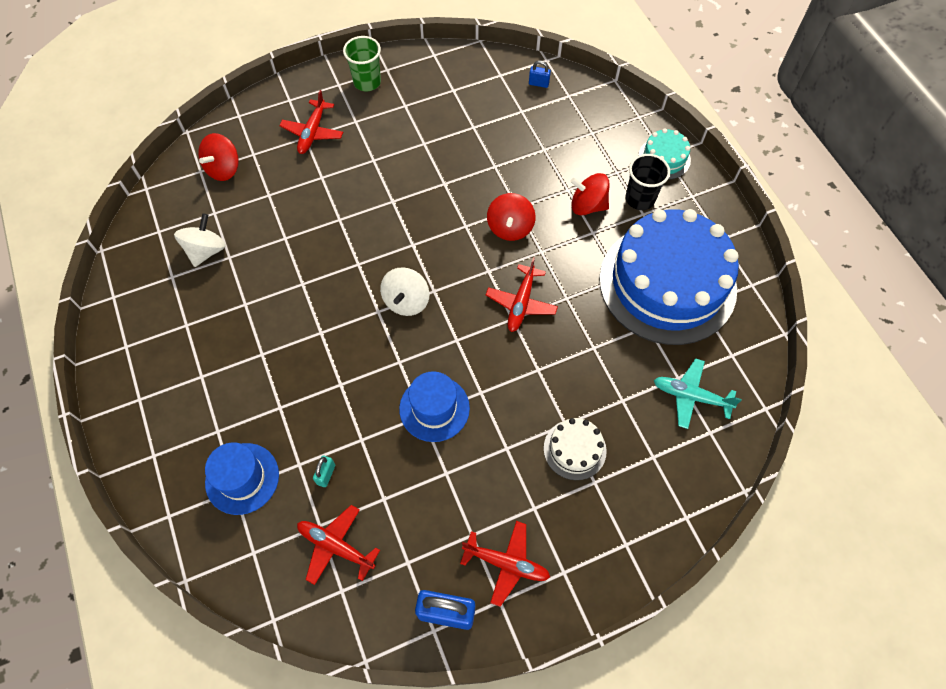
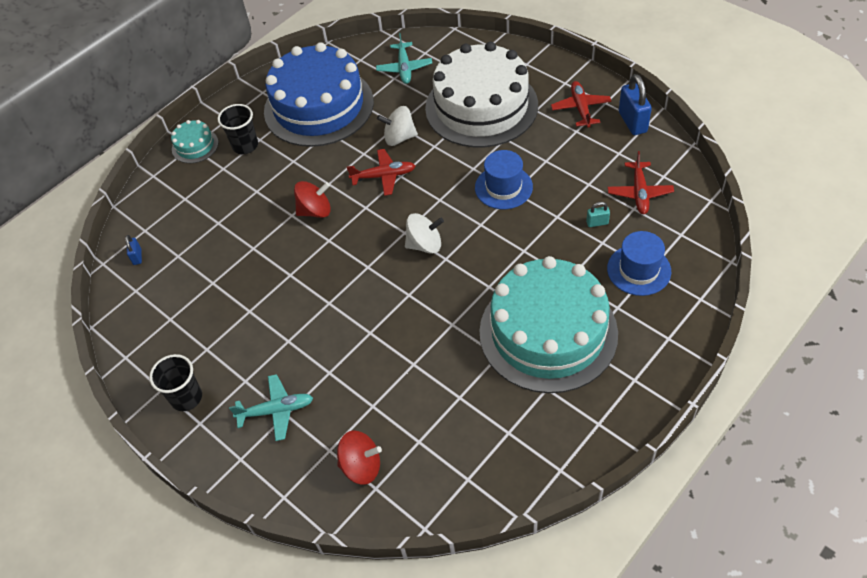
camera: 110 degrees left, 10 degrees down
(206, 251) = (464, 420): white spinning top -> white spinning top (399, 138)
(237, 355) = (548, 332): none -> turquoise cake
(313, 132) = (276, 410): red plane -> turquoise plane
(367, 82) = (186, 397): green cup -> black cup
(574, 449) = (481, 106): white cake -> white cake, size x2.41
(587, 205) = (267, 173): red spinning top -> none

